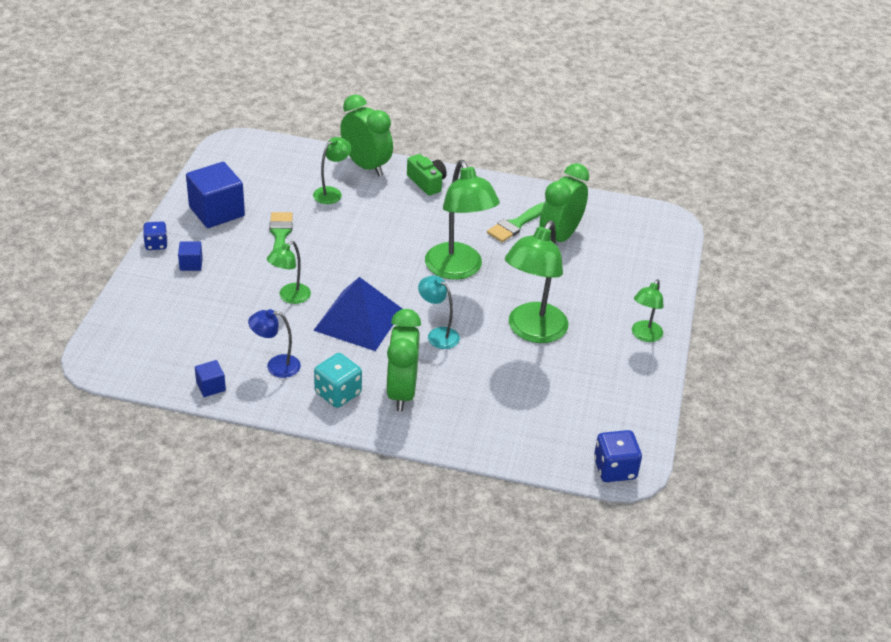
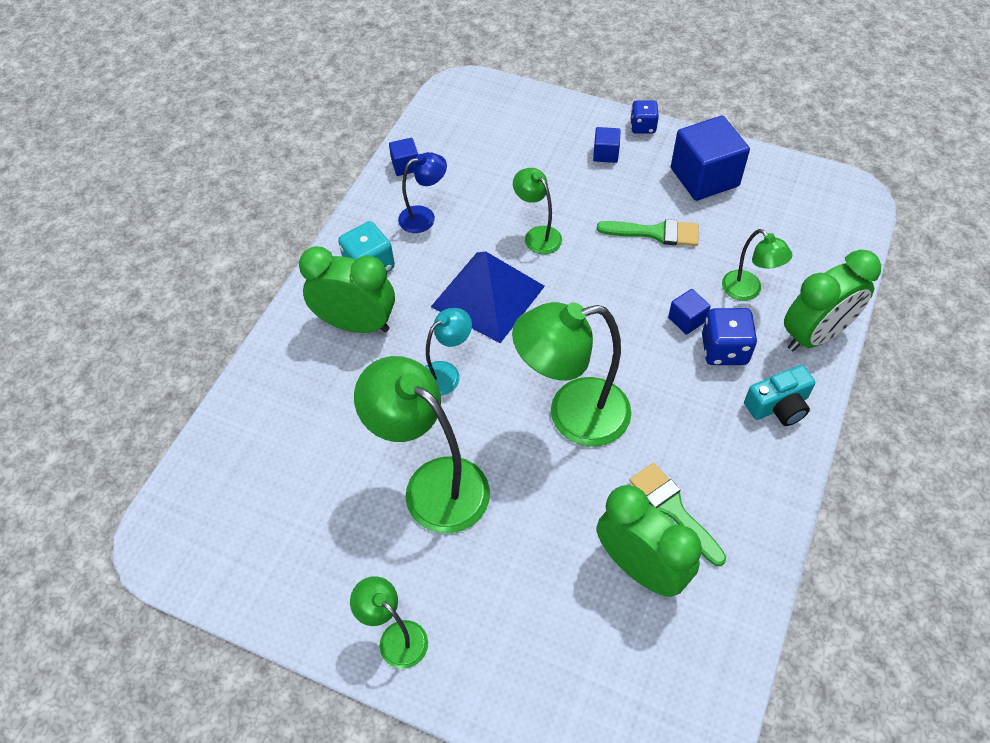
camera: 105 degrees right, 15 degrees up
(276, 366) = (424, 217): blue lamp -> blue lamp turned 60 degrees clockwise
(363, 220) = (687, 319): none -> blue cube
(427, 182) = (778, 406): green camera -> turquoise camera
(614, 469) = (165, 528): blue dice -> blue dice (724, 350)

